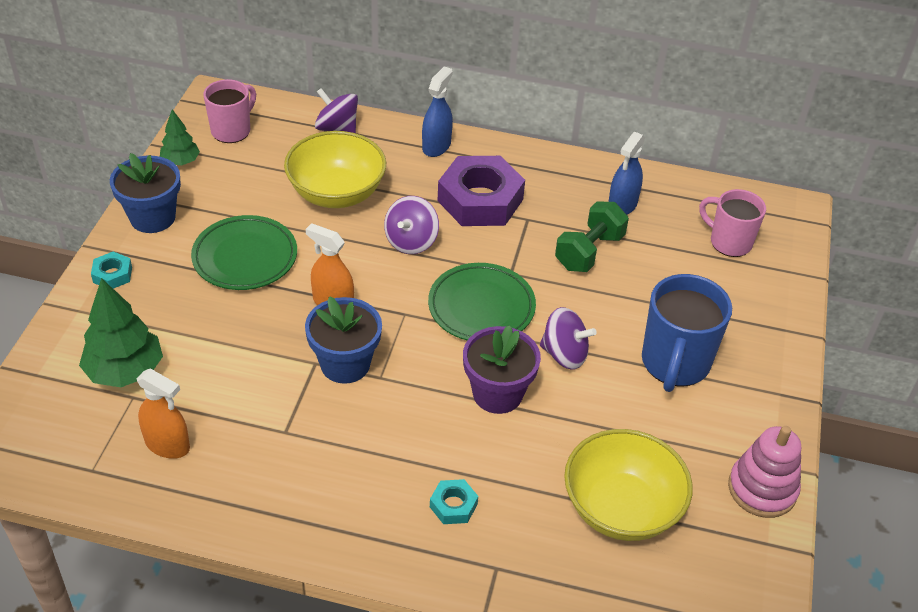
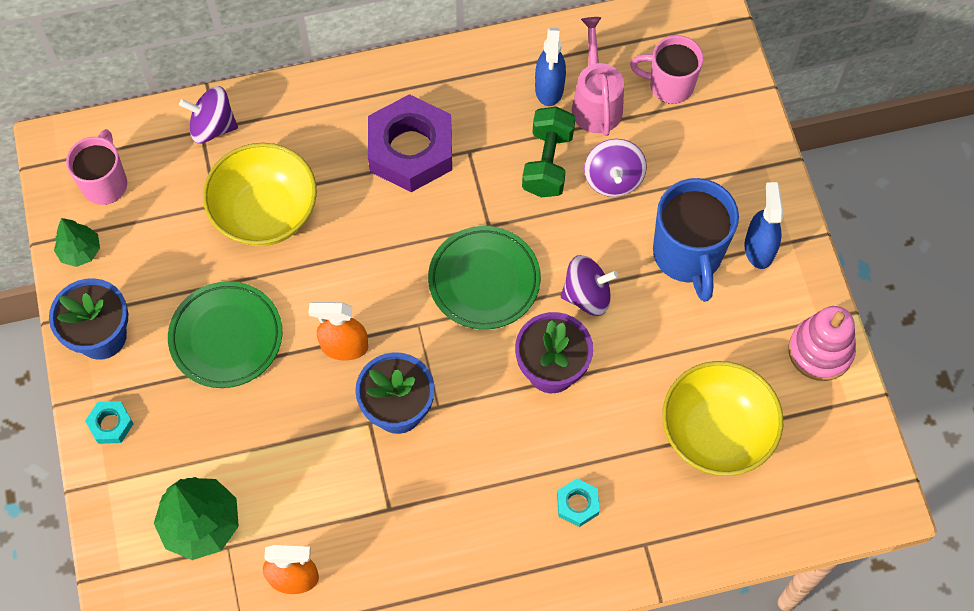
camera: 25 degrees left, 20 degrees up
(411, 241) = (374, 235): purple spinning top -> purple spinning top (613, 179)
(436, 146) = (328, 100): blue spray bottle -> blue spray bottle (759, 248)
(656, 229) = (596, 102): none -> pink watering can

